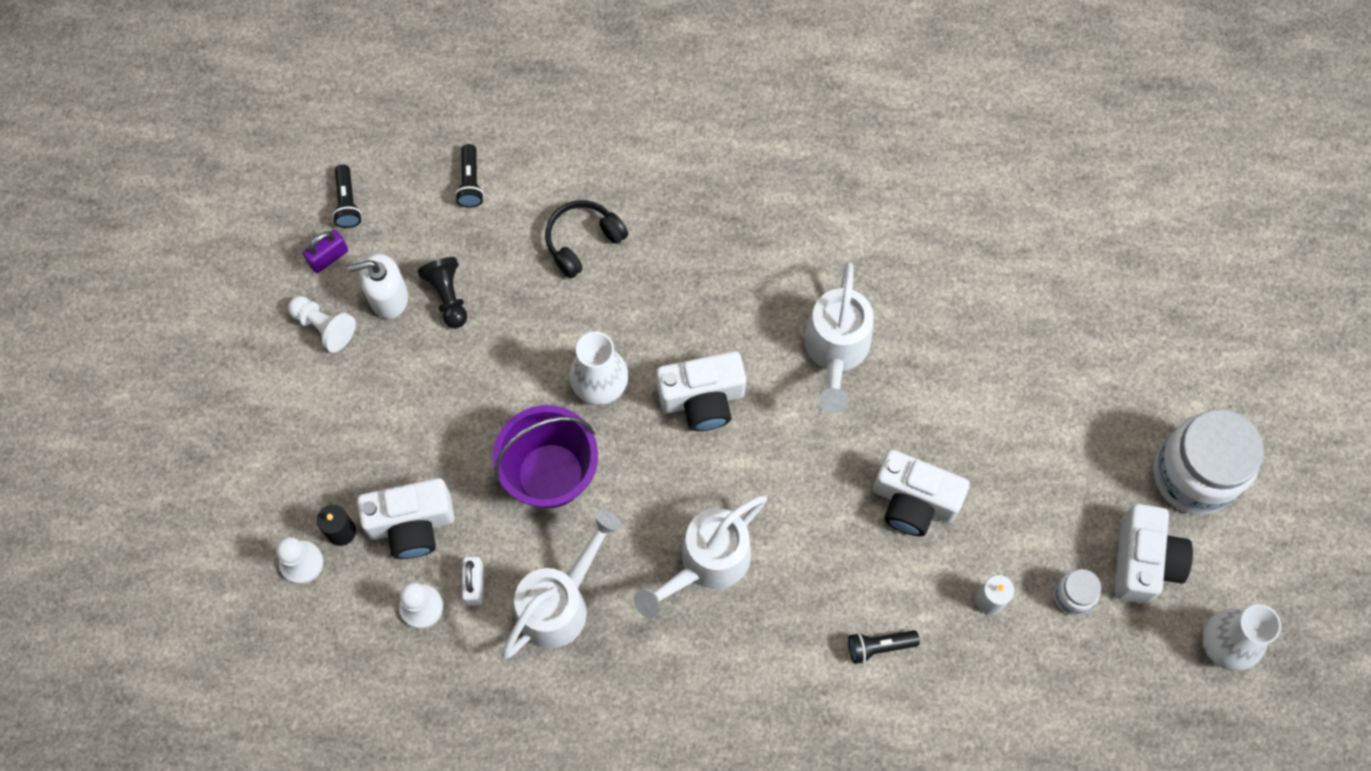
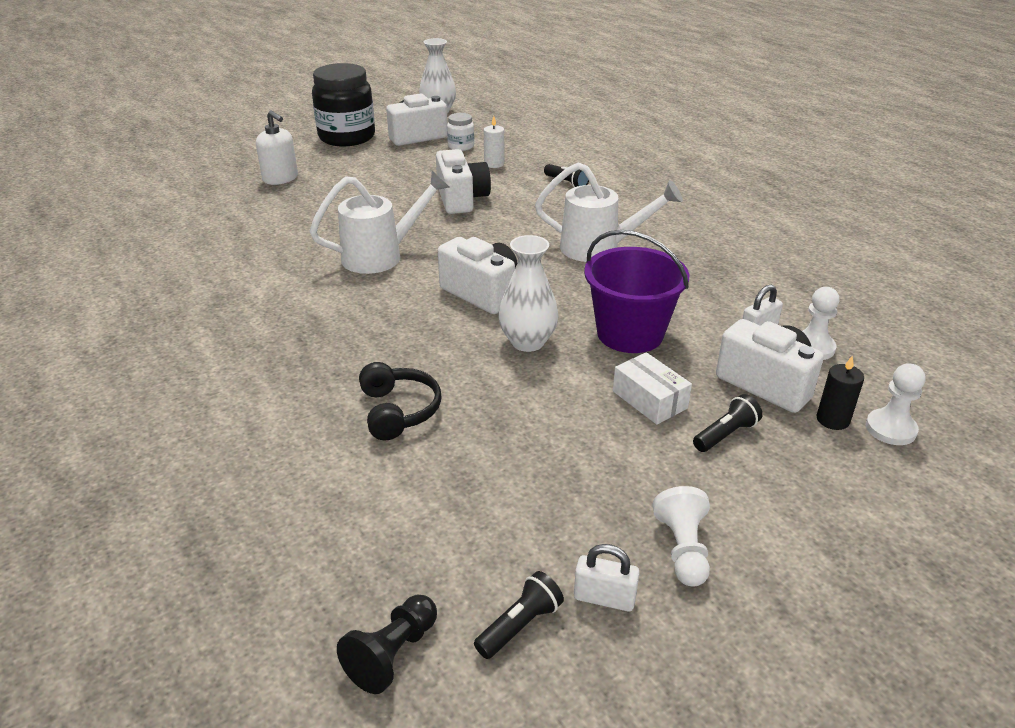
camera: 125 degrees left, 35 degrees down
(328, 257) = (604, 598): purple padlock -> white padlock
(388, 297) = (594, 516): white soap dispenser -> white soap dispenser (280, 178)
(448, 296) = (545, 471): black pawn -> black pawn (392, 654)
(462, 421) = (649, 400): none -> white box
(470, 182) = (398, 524): black flashlight -> black flashlight (725, 434)
(559, 603) = (711, 290): white watering can -> none
(583, 241) = (398, 411): black headphones -> black headphones turned 120 degrees counterclockwise
(1194, 475) = (347, 137): white jar -> black jar

